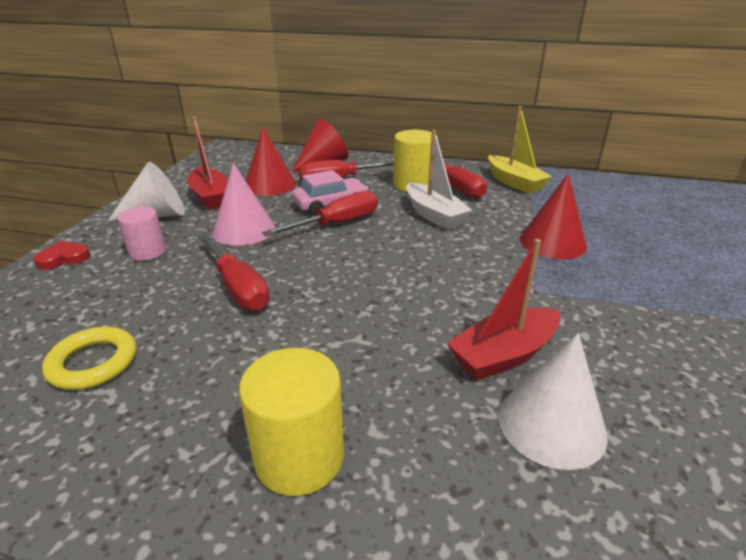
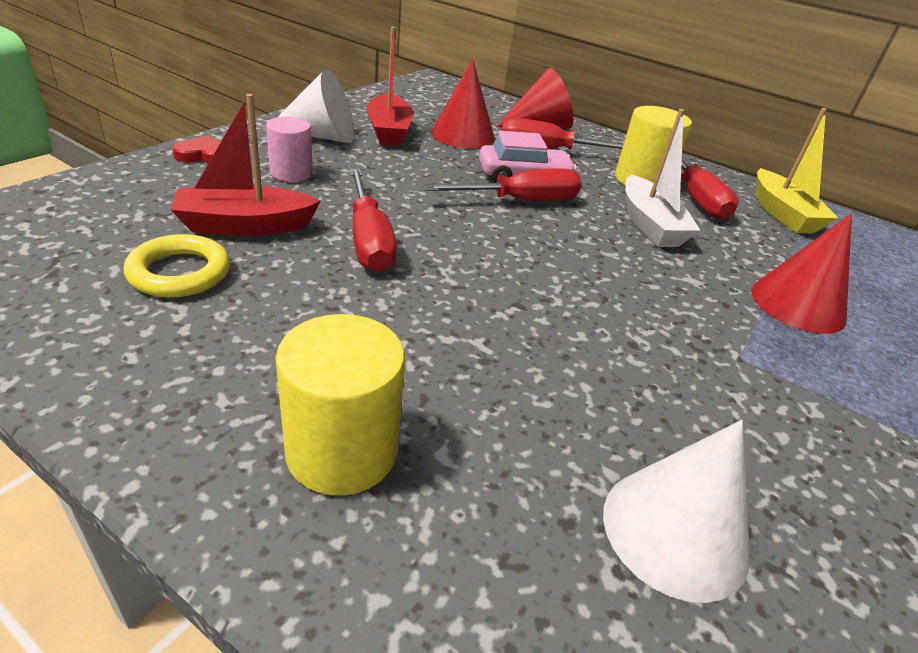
camera: 15 degrees right, 5 degrees up
(244, 230) = (407, 178): pink cone -> none
(504, 355) = (654, 423): red boat -> red boat (245, 225)

